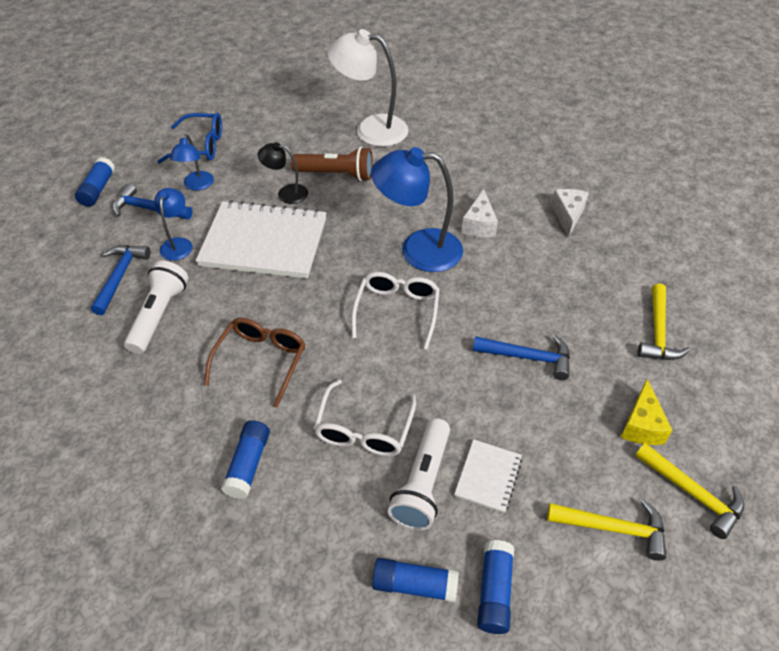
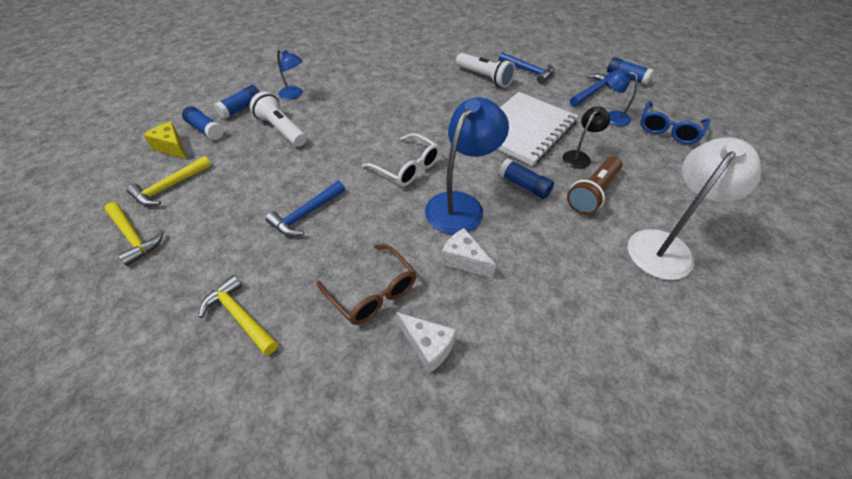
camera: 120 degrees right, 0 degrees up
(178, 244) = (546, 96): blue lamp -> blue lamp (294, 95)
(248, 465) = (356, 82): blue glue stick -> blue glue stick (524, 185)
(261, 361) = (418, 102): brown glasses -> brown glasses (373, 292)
(364, 430) = (334, 122): white glasses -> none
(488, 477) = (255, 154): white notebook -> none
(641, 425) = (195, 243): yellow cheese -> yellow cheese (172, 147)
(692, 493) = (133, 237): yellow hammer -> yellow hammer turned 120 degrees counterclockwise

